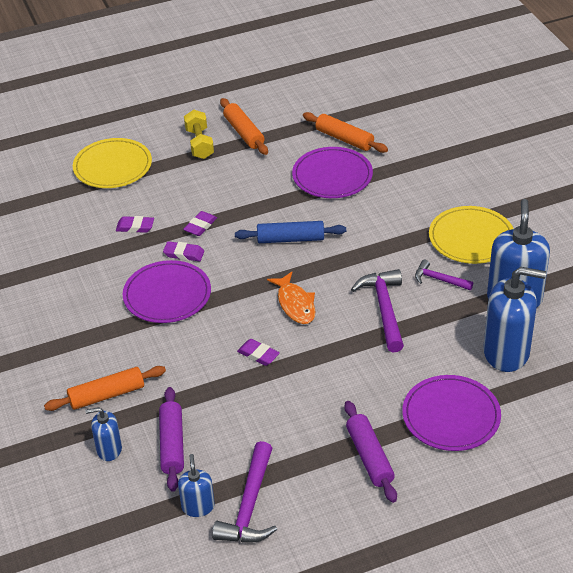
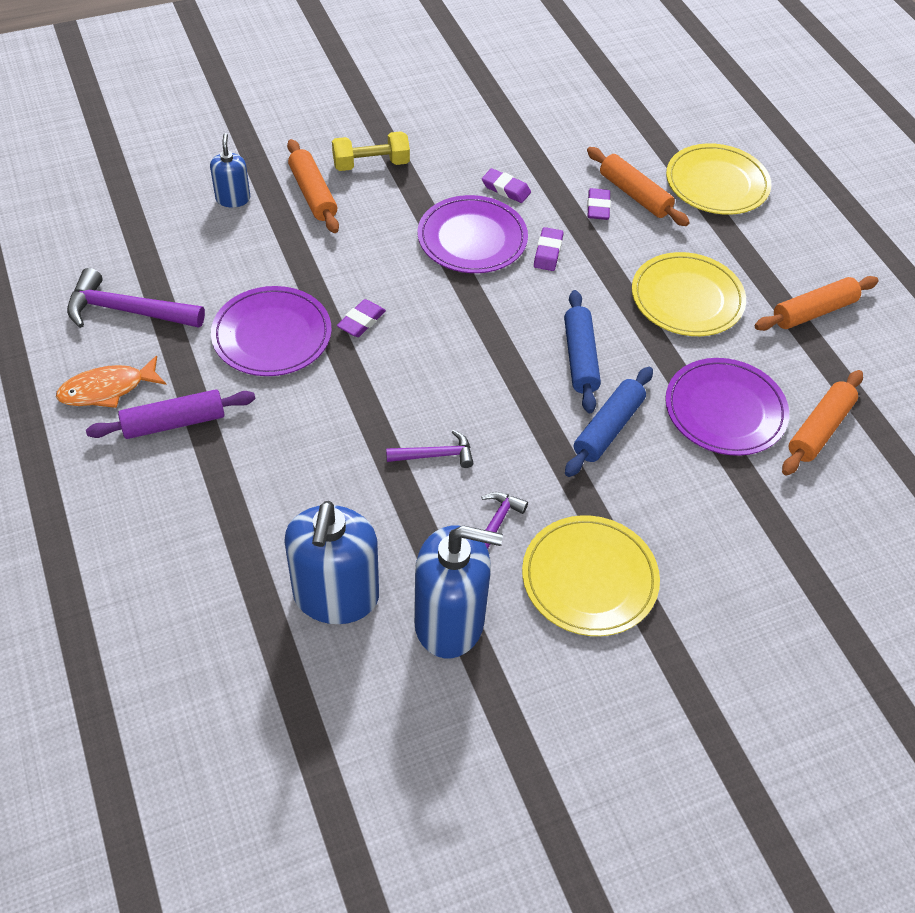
camera: 85 degrees right, 10 degrees up
(122, 208) = (635, 195): none -> orange rolling pin
(172, 444) = (230, 247): purple rolling pin -> none
(198, 506) = (137, 269): blue soap dispenser -> none
(199, 144) = (779, 265): yellow dumbbell -> yellow dumbbell (371, 164)
(200, 226) = (603, 267): purple eraser -> purple eraser (506, 189)
(232, 187) = (687, 298): none -> yellow plate
(295, 304) = (450, 359): orange fish -> orange fish (107, 389)
(352, 227) = (608, 428): none -> blue rolling pin
(384, 309) = (435, 455): purple hammer -> purple hammer, size x0.58
(451, 416) = (225, 515): purple plate -> purple plate (272, 335)

